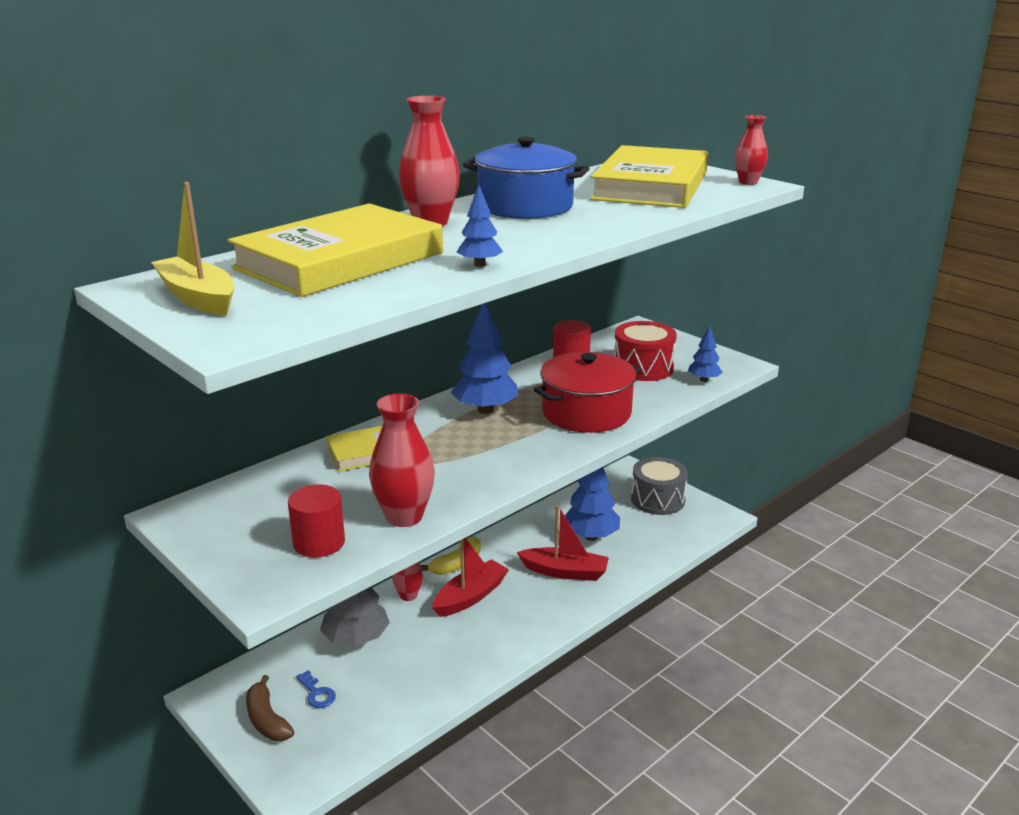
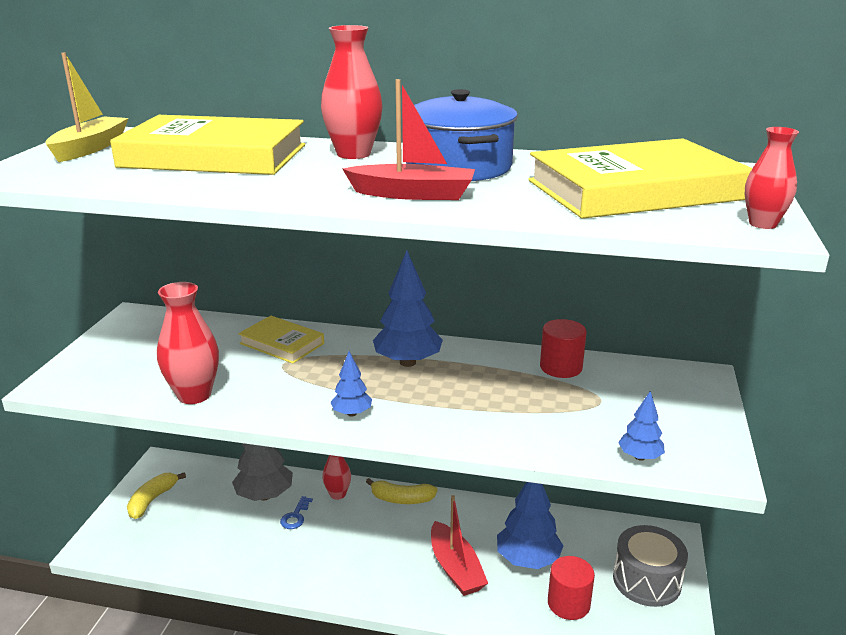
camera: 55 degrees right, 0 degrees up
(267, 719) = (152, 500): brown banana -> yellow banana
(317, 693) = (193, 508): blue key -> blue key (295, 516)
(319, 543) = (132, 377): red cylinder -> red cylinder (568, 603)
(470, 596) = (366, 528): red boat -> red boat (413, 194)
(480, 265) = (256, 191): blue tree -> blue tree (352, 413)
(586, 413) = (466, 412): red pot -> none
(643, 368) = (610, 410): red drum -> none

